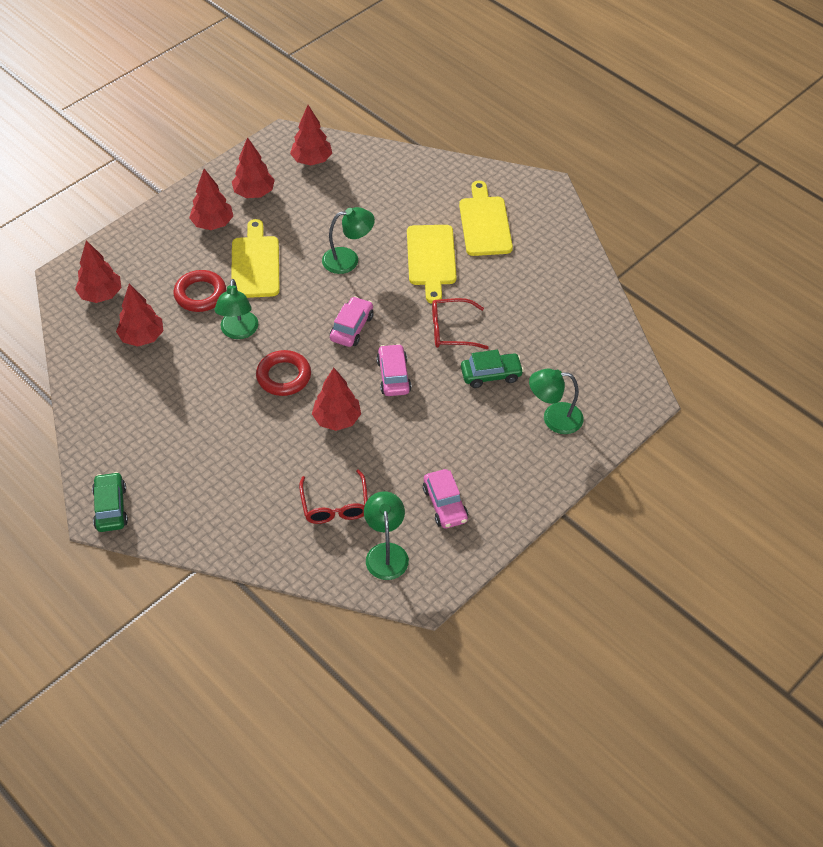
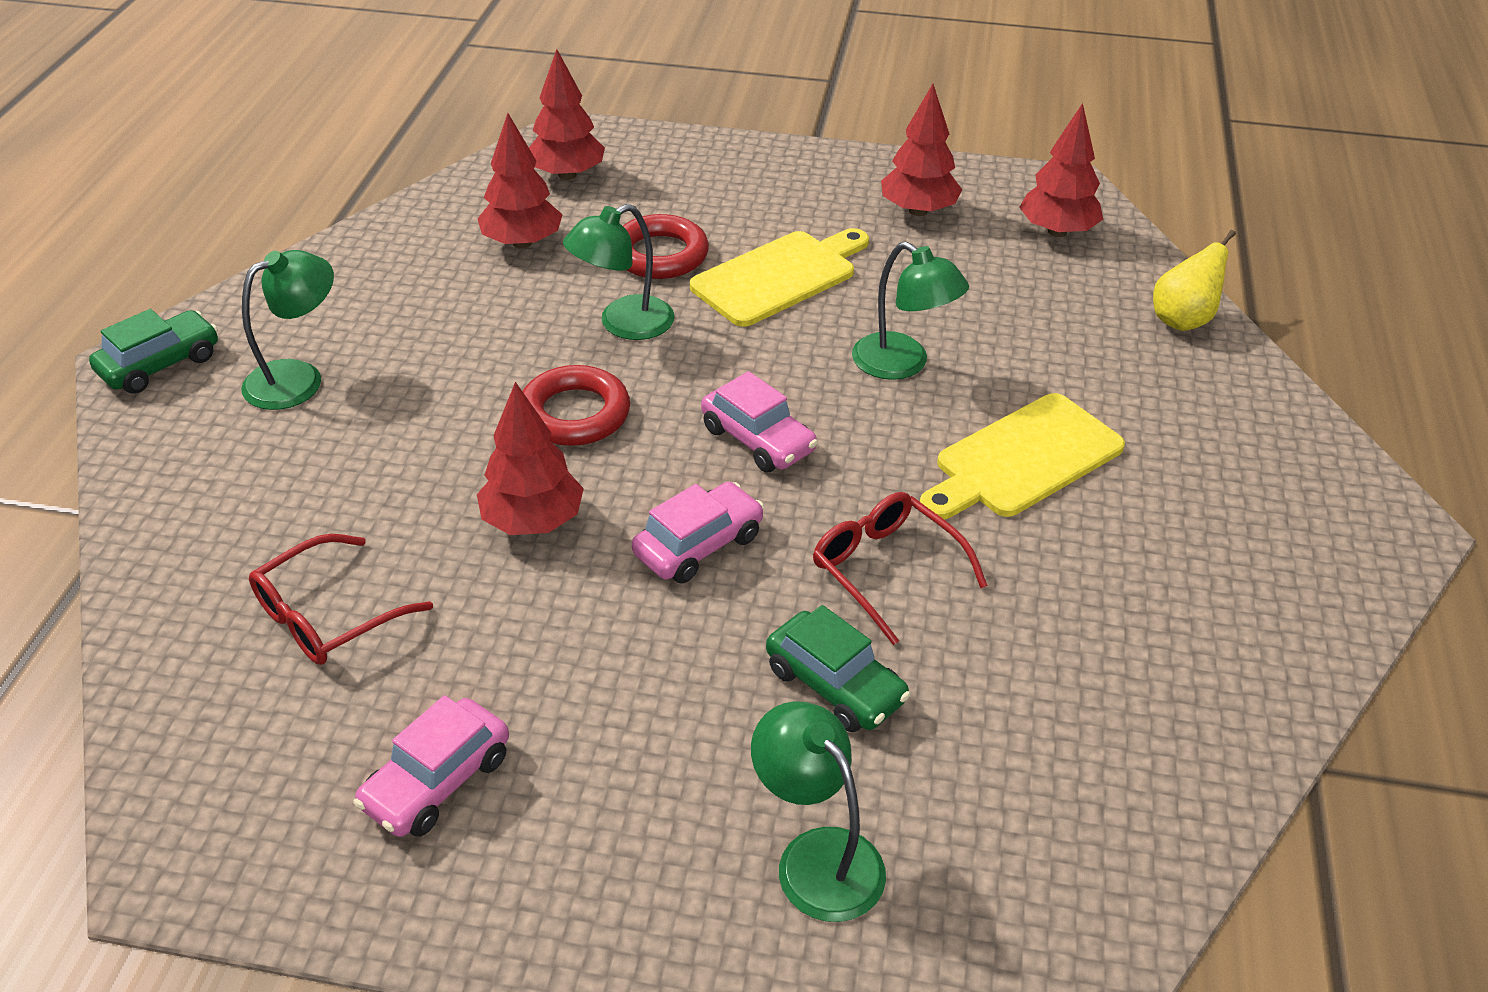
camera: 55 degrees right, 10 degrees down
(213, 224) = (810, 203): red tree -> none
(352, 328) = (758, 440): pink car -> pink car turned 60 degrees clockwise
(386, 553) = (253, 748): green lamp -> green lamp (298, 378)
(400, 163) = (1182, 320): none -> yellow pear
(484, 223) = (1193, 486): yellow cutting board -> none

